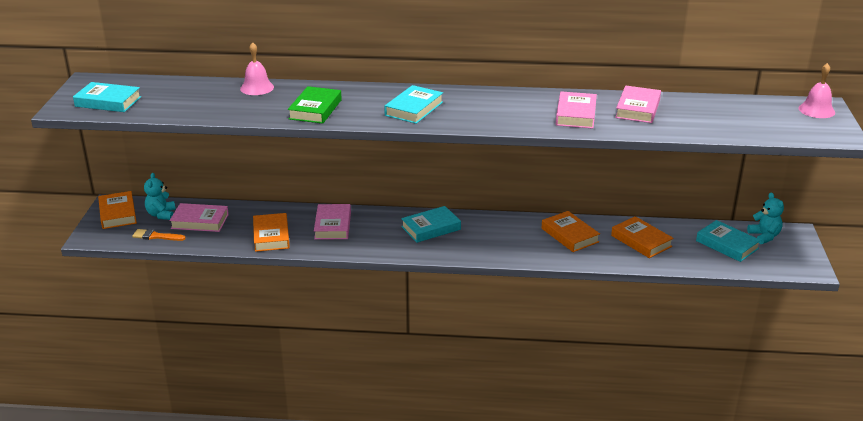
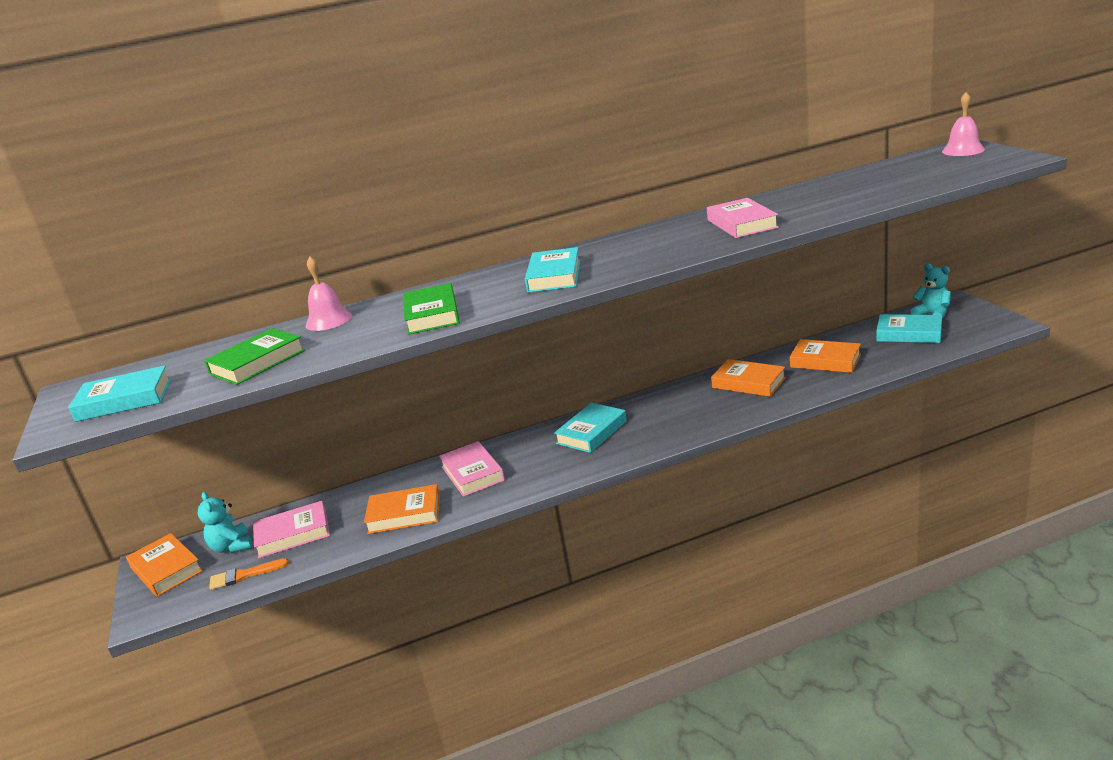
camera: 20 degrees left, 5 degrees down
(193, 104) = (257, 362): none -> green book
(271, 236) = (404, 514): orange book -> orange book turned 60 degrees counterclockwise
(638, 109) = (797, 200): pink book -> none

